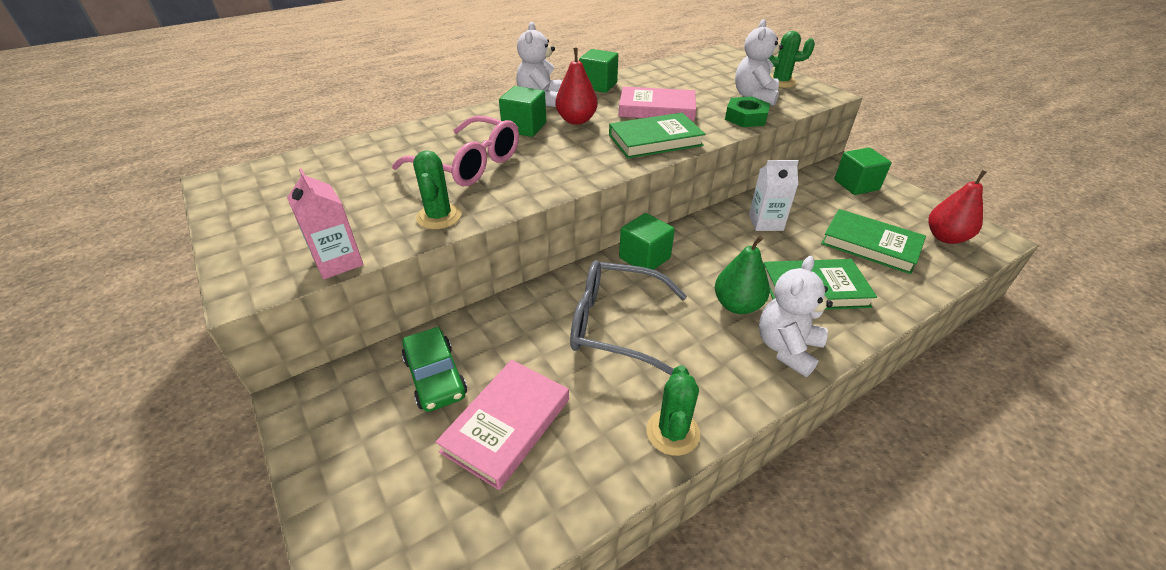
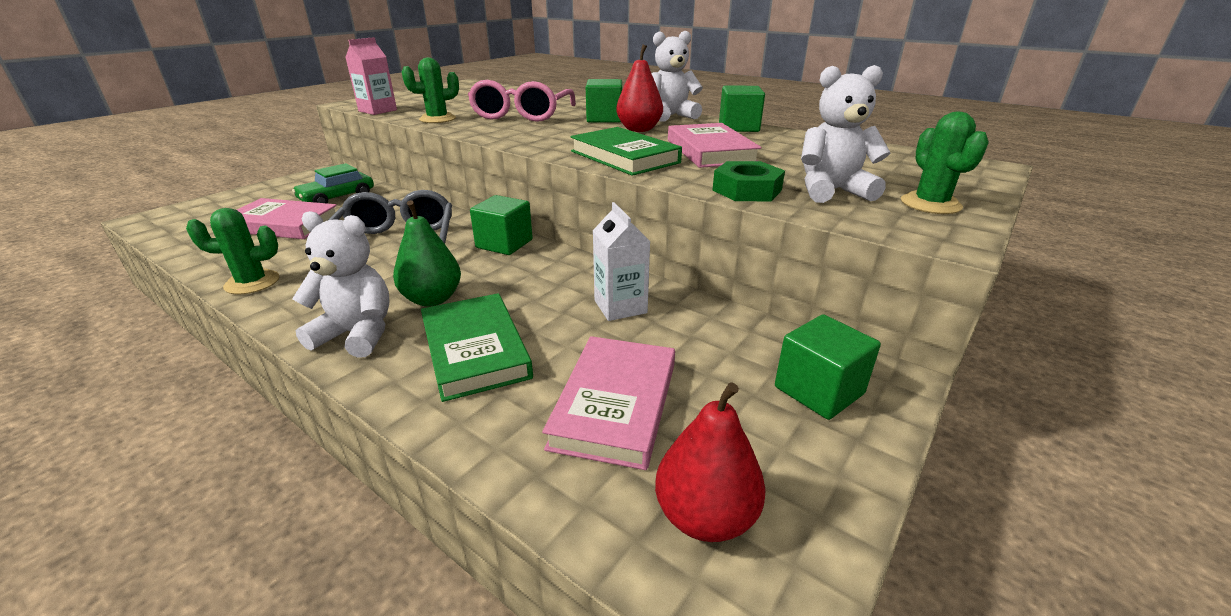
camera: 70 degrees right, 10 degrees down
(870, 245) = (615, 404): green book -> pink book

